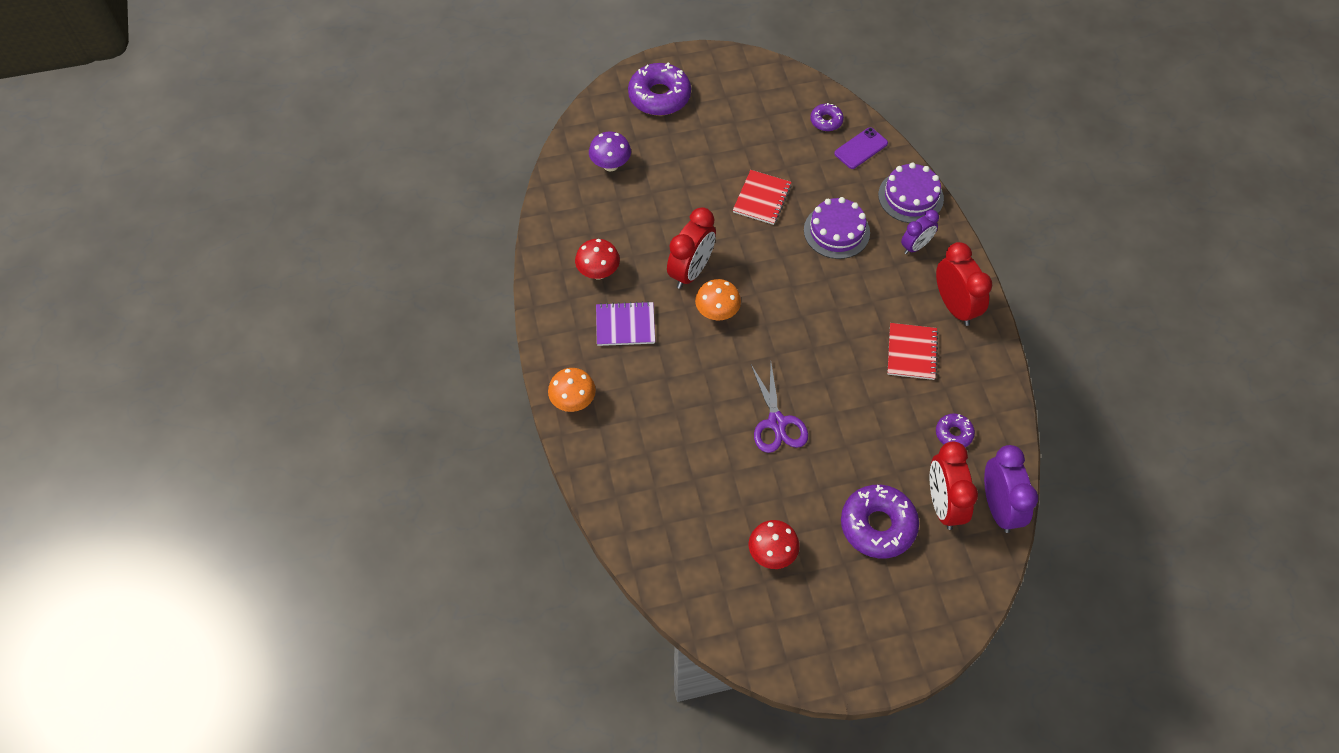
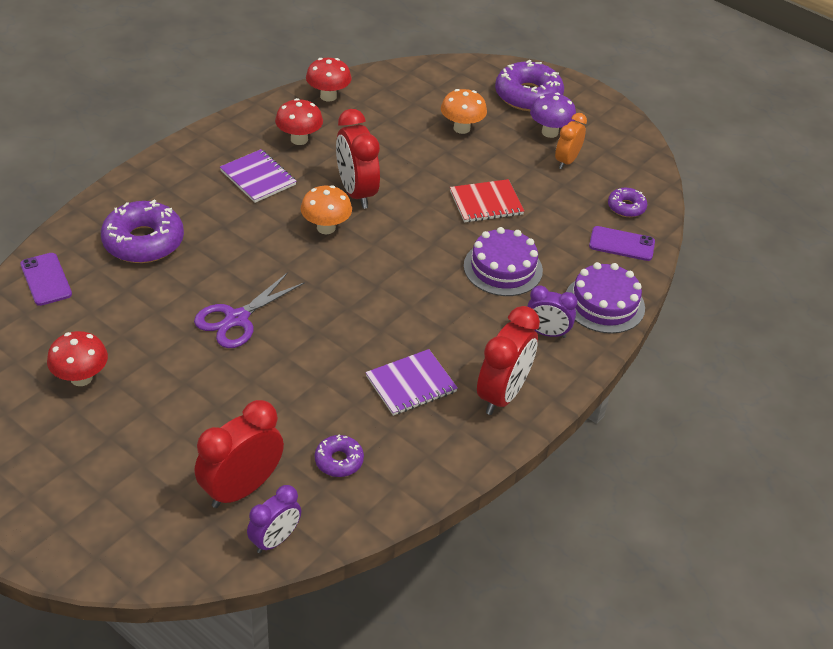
camera: 50 degrees right, 15 degrees down
(558, 223) = (328, 96): none -> red mushroom
(573, 401) = (149, 181): orange mushroom -> orange mushroom (461, 128)
(610, 165) = (421, 99): purple mushroom -> purple mushroom (550, 132)
(643, 529) = (46, 279): none -> purple phone
(691, 271) = (356, 192): red clock -> red clock turned 75 degrees clockwise
(752, 122) = (566, 161): none -> orange clock
(878, 525) = (174, 445): purple donut -> purple donut (143, 242)
(911, 352) = (411, 384): red notebook -> purple notebook
(999, 507) = (275, 540): purple clock -> purple clock, size x0.62

